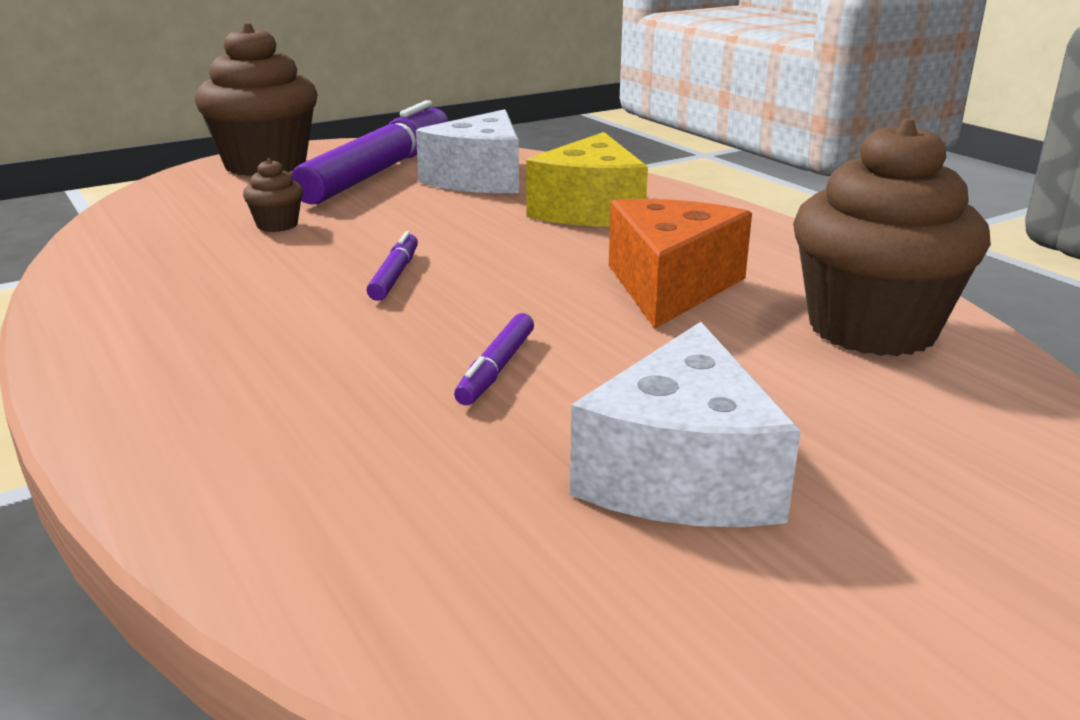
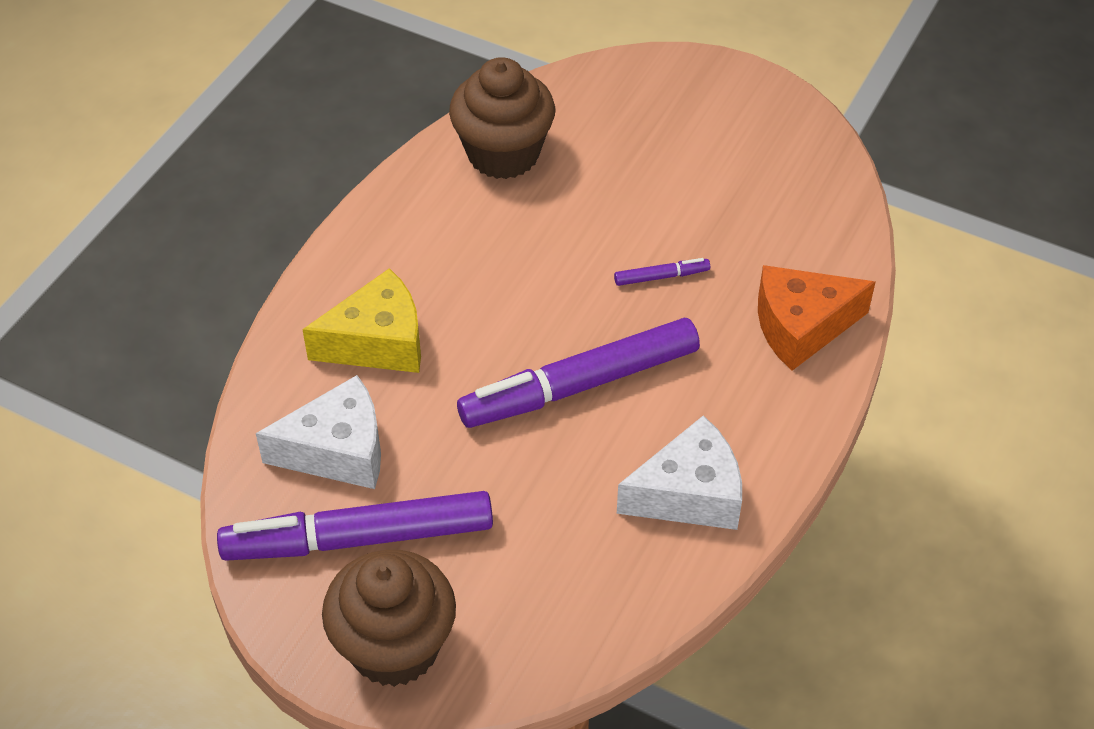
camera: 120 degrees left, 25 degrees up
(277, 225) = (540, 515): brown cupcake -> none
(394, 275) = (580, 385): purple marker -> purple marker, size x2.48
(670, 286) = (500, 248): orange cheese -> orange cheese (801, 327)
(681, 474) = (700, 181): white cheese -> white cheese (689, 494)

